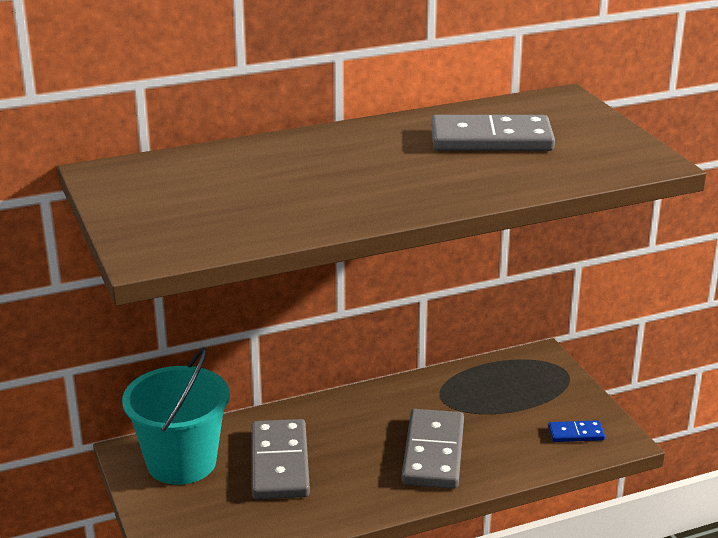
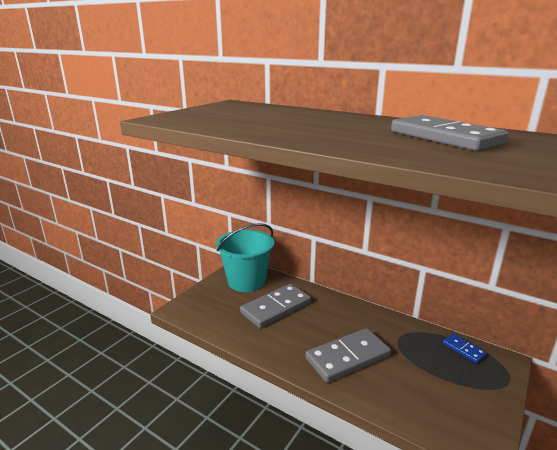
camera: 55 degrees right, 5 degrees down
(576, 434) = (453, 418): blue domino -> blue domino (463, 349)

